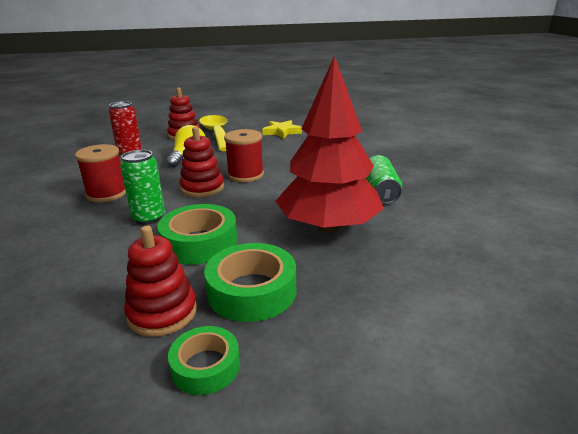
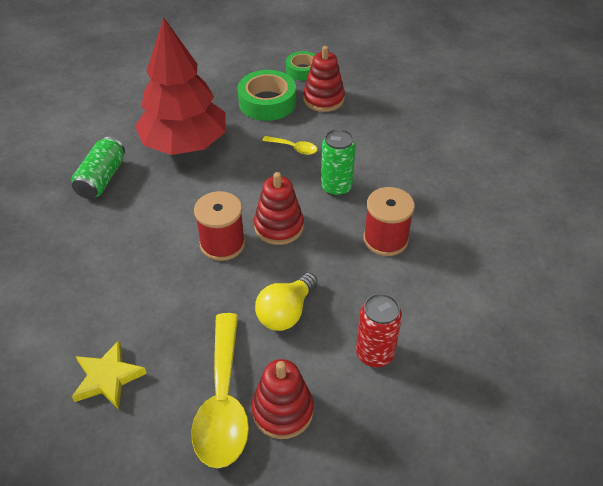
camera: 165 degrees left, 20 degrees up
(199, 242) = (294, 148): green tape -> yellow spoon

